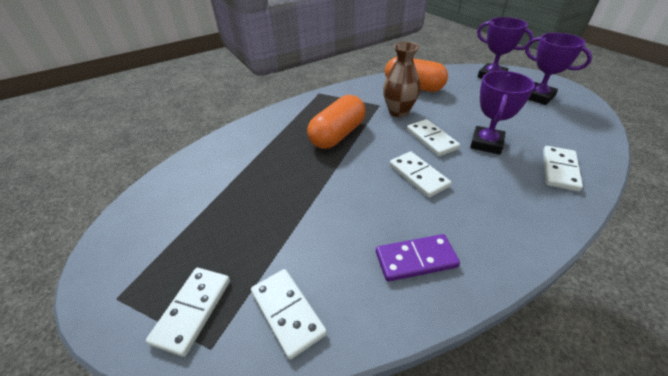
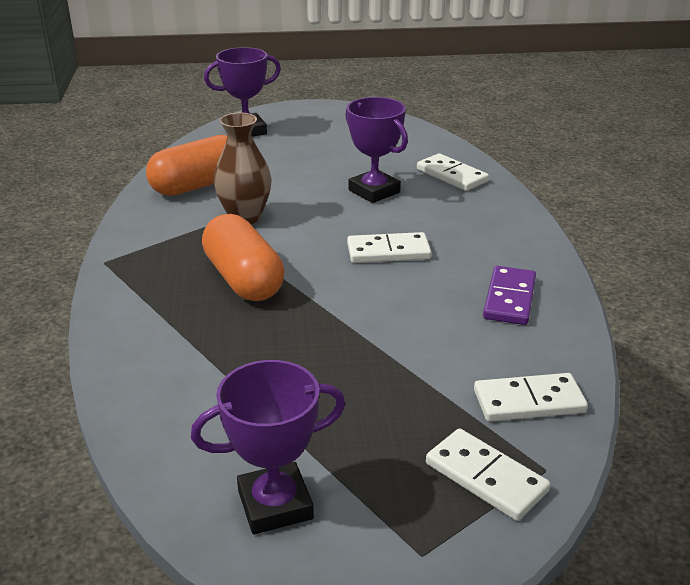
camera: 65 degrees left, 10 degrees down
(431, 139) = (331, 218): white domino -> none
(538, 97) = (324, 128): purple trophy -> purple trophy (275, 504)

